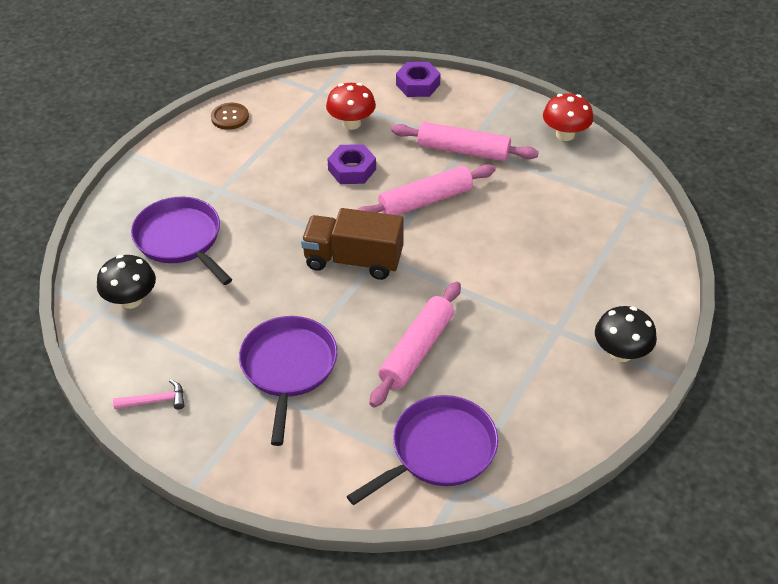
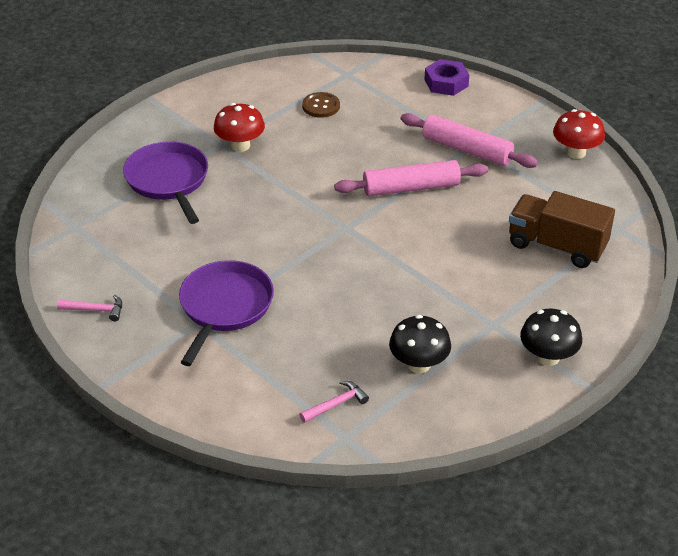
camera: 15 degrees right, 5 degrees down
(131, 300) = (105, 223): black mushroom -> black mushroom (419, 364)
(230, 117) = (254, 83): brown button -> brown button (321, 106)
(351, 123) = (367, 107): red mushroom -> red mushroom (240, 145)
(352, 169) = (351, 148): purple nut -> none
(353, 260) = (321, 227): brown truck -> brown truck (556, 246)
(416, 350) = (349, 316): pink rolling pin -> none
(439, 450) = (336, 404): purple pan -> pink hammer

